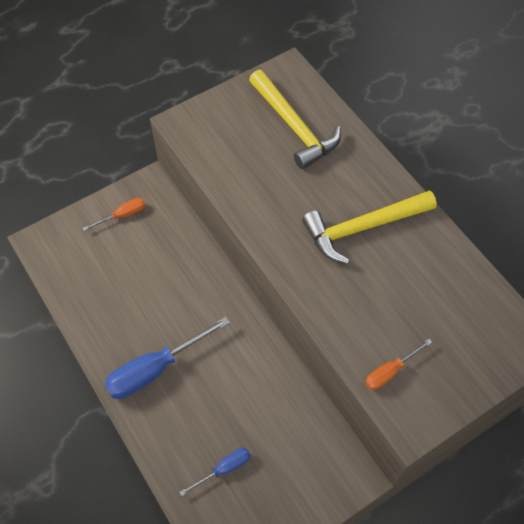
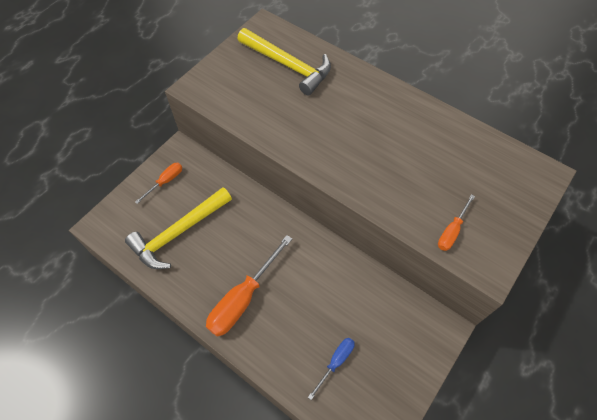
camera: 20 degrees left, 0 degrees up
(155, 369) = (243, 298): blue screwdriver -> orange screwdriver
(363, 228) = (377, 126): yellow hammer -> yellow hammer (179, 232)

